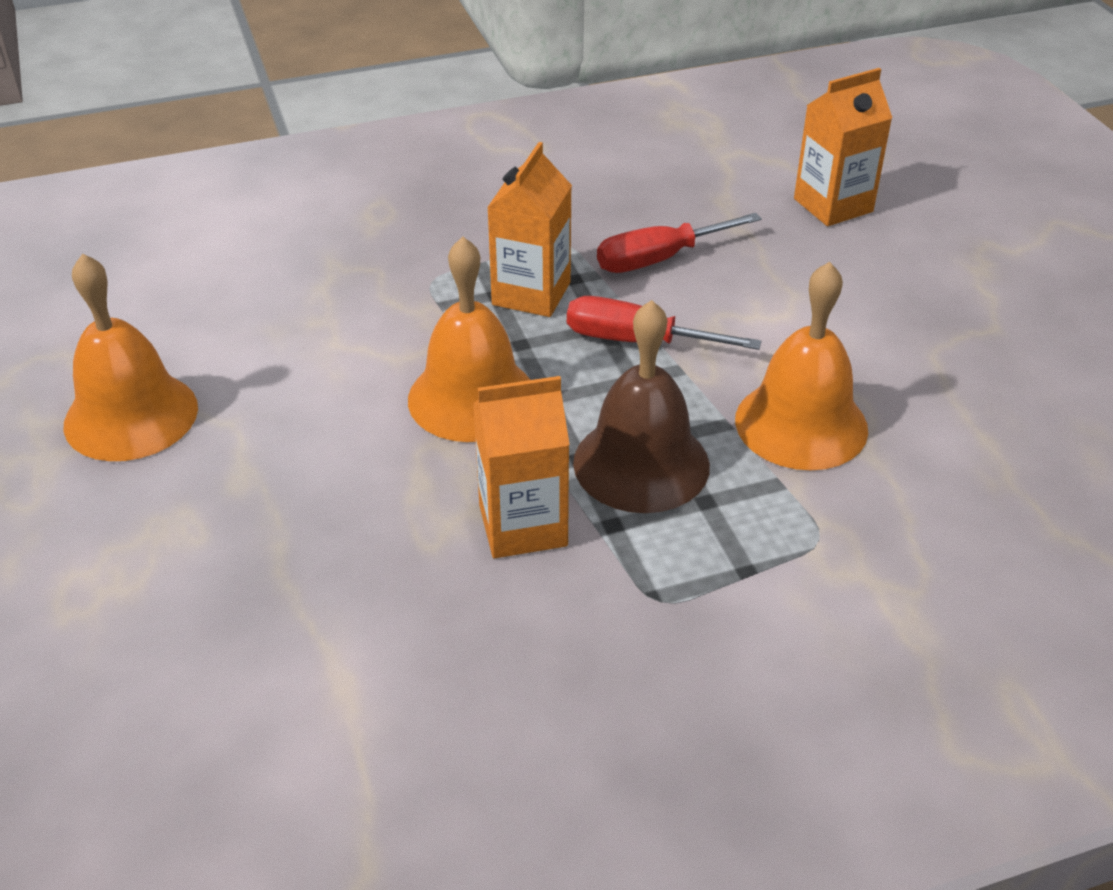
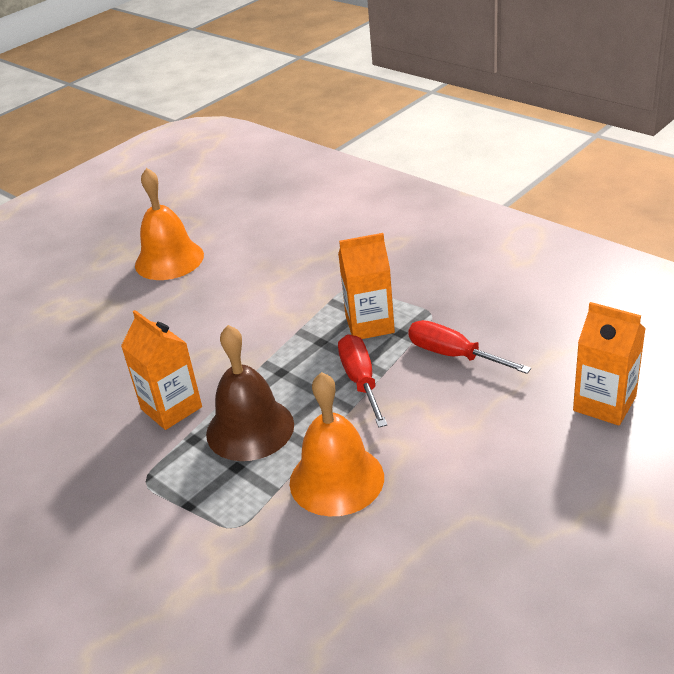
camera: 65 degrees right, 5 degrees down
(472, 398) = (259, 346): orange bell -> none

